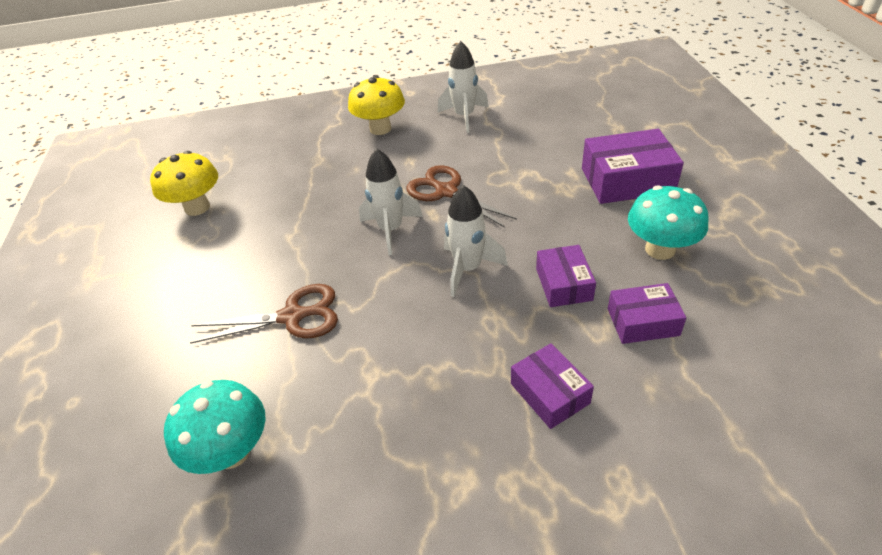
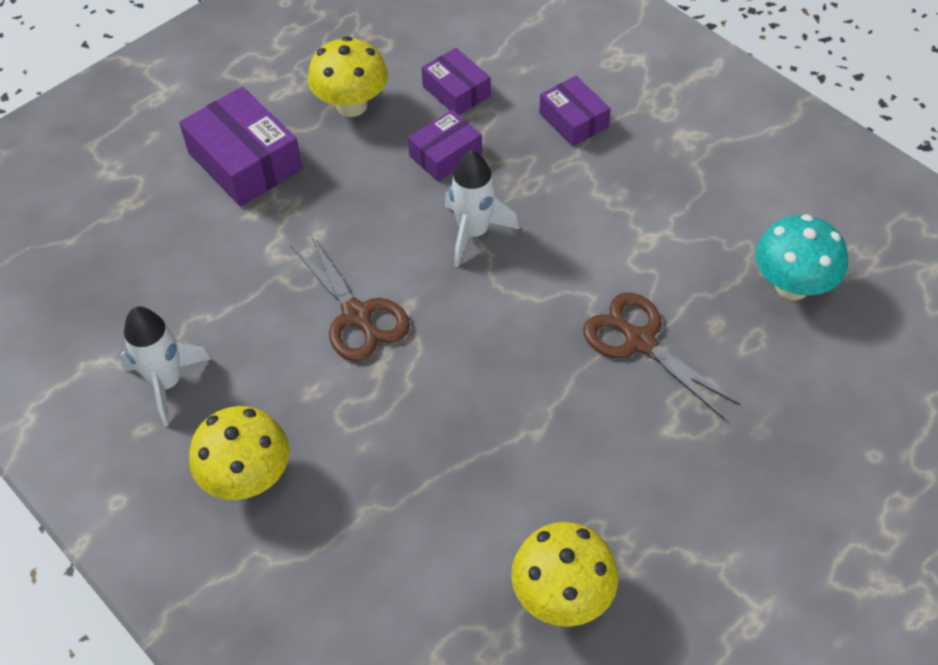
camera: 125 degrees left, 10 degrees up
(391, 230) = (459, 332): white rocket -> none
(446, 191) = (357, 315): brown scissors -> brown scissors turned 45 degrees counterclockwise
(549, 393) = (573, 120): purple box -> purple box turned 60 degrees counterclockwise
(660, 249) = (351, 105): turquoise mushroom -> yellow mushroom

